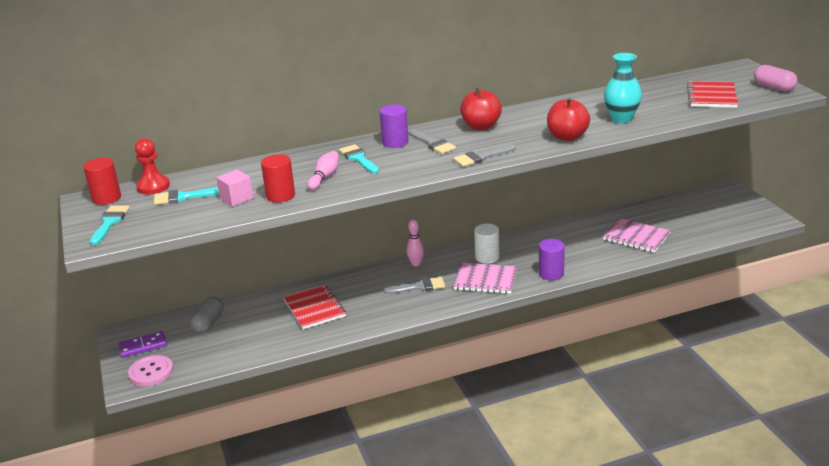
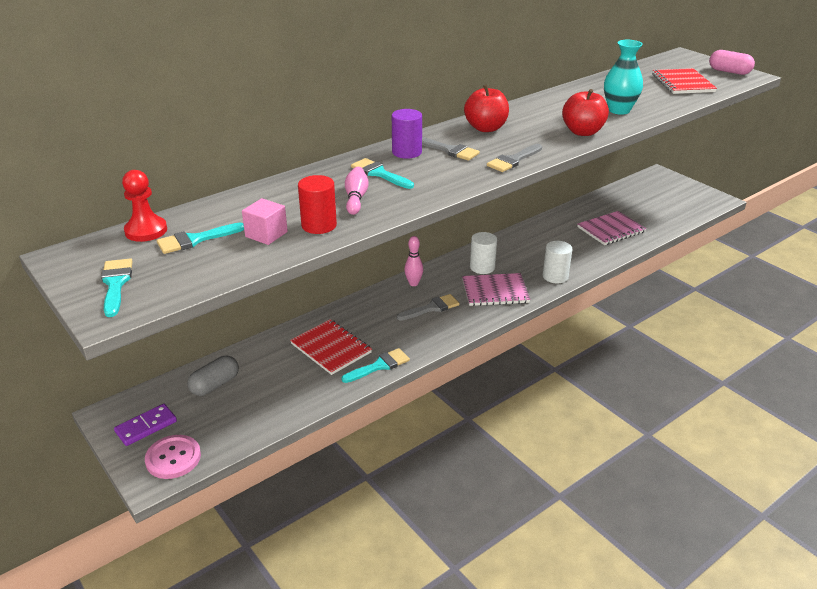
camera: 20 degrees left, 5 degrees up
(106, 198) = (90, 252): red cylinder -> none
(208, 323) = (215, 385): grey capsule -> grey capsule turned 45 degrees clockwise
(346, 328) = (379, 366): none -> turquoise brush
(551, 274) = (555, 276): purple cylinder -> white cylinder
(636, 237) = (611, 230): pink notebook -> pink notebook turned 45 degrees counterclockwise

